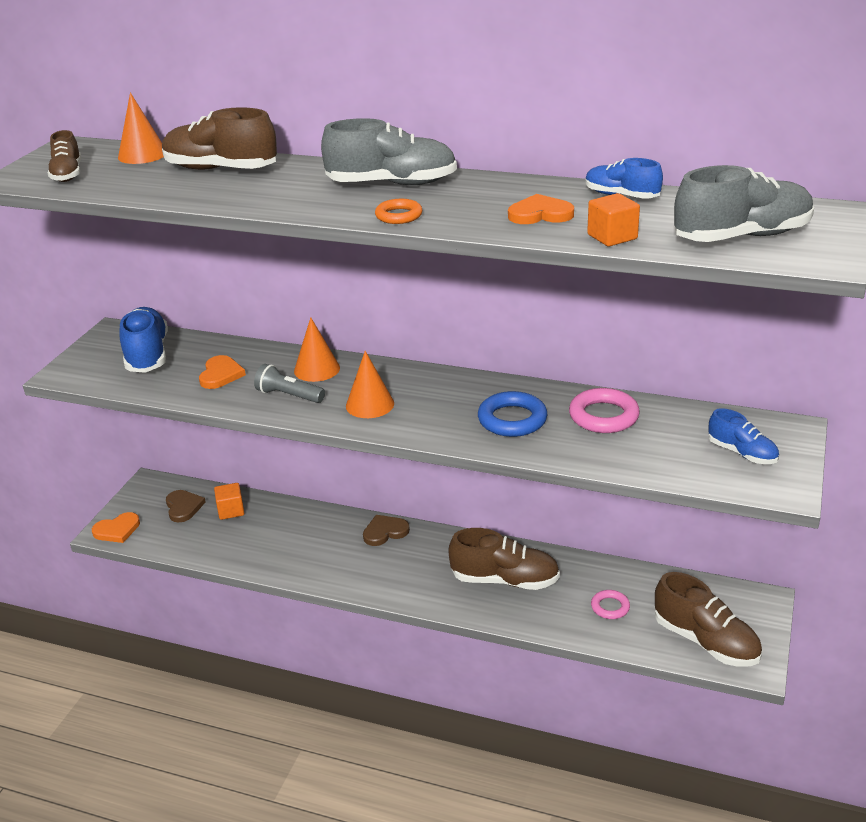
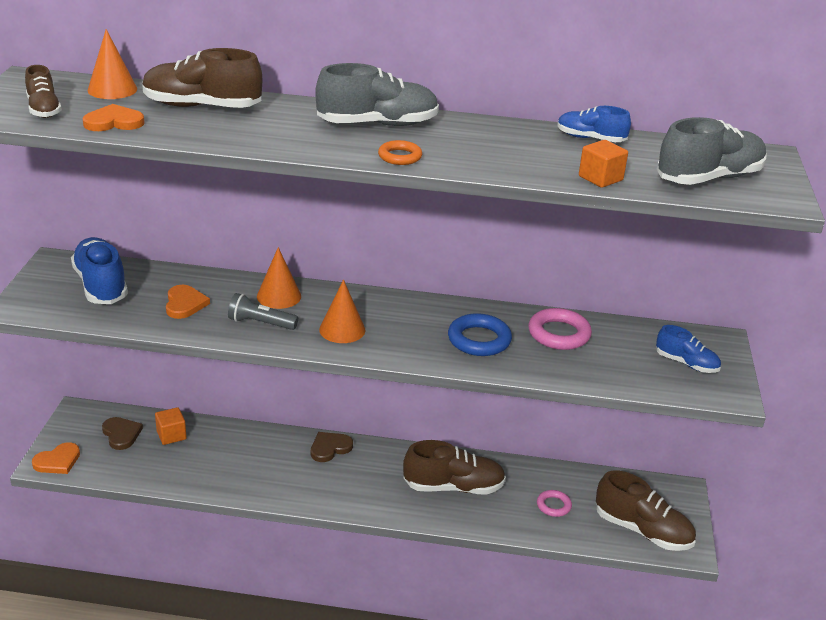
camera: 15 degrees left, 0 degrees up
(540, 214) = (527, 156): orange heart -> orange heart (114, 122)

